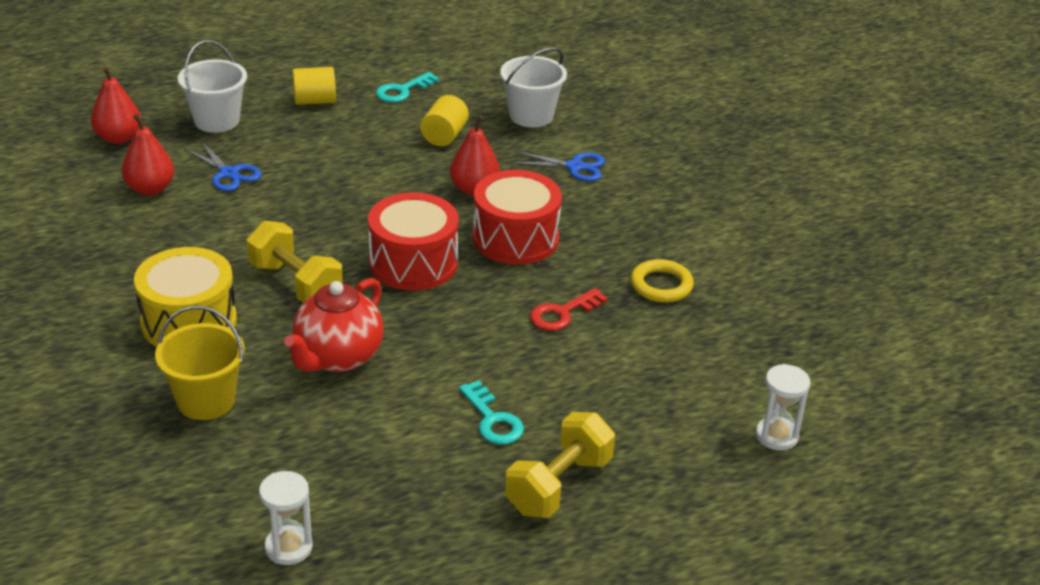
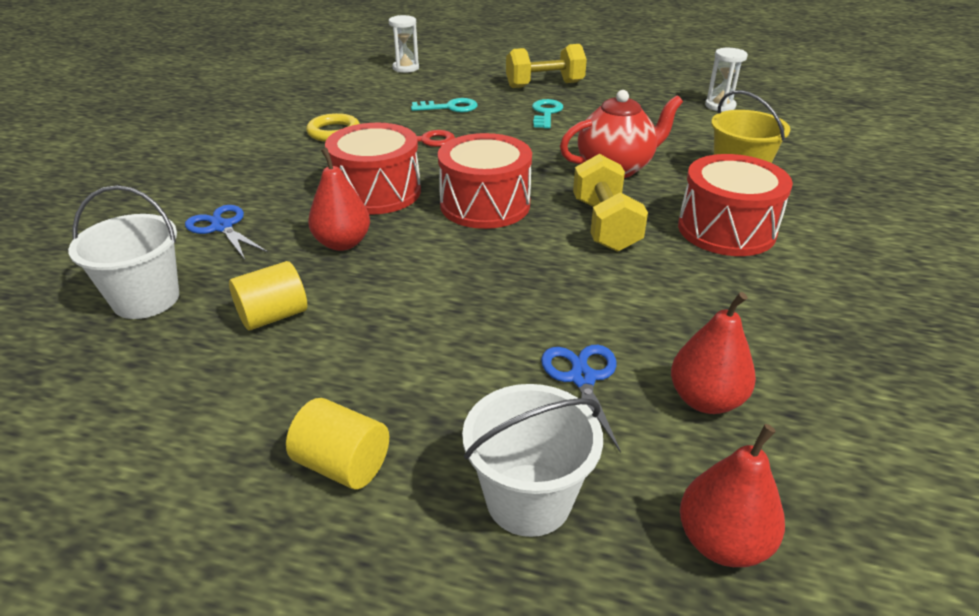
camera: 140 degrees left, 0 degrees up
(189, 322) = (726, 229): yellow drum -> red drum
(402, 90) = (205, 419): turquoise key -> turquoise key (449, 107)

